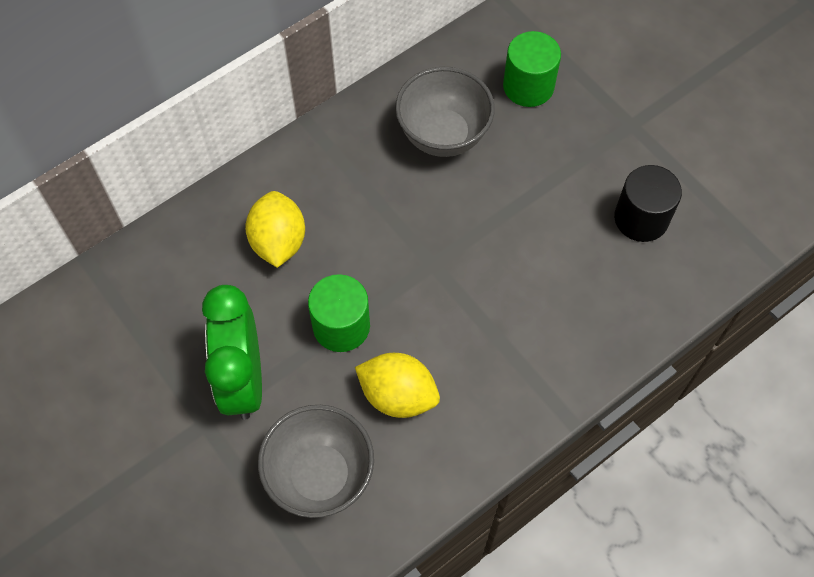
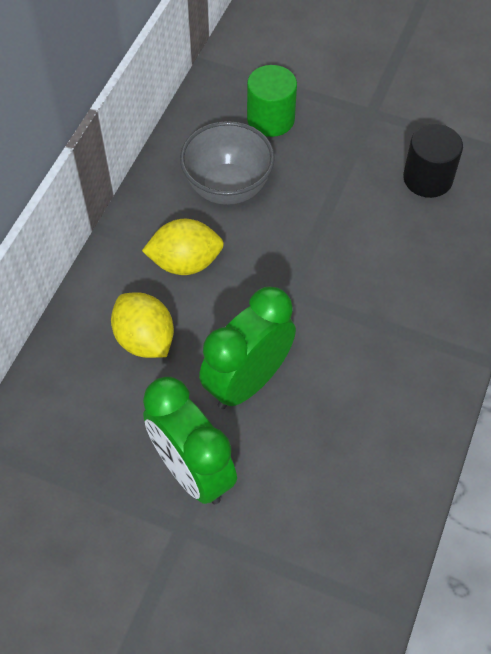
camera: 30 degrees left, 5 degrees down
(320, 476) = (314, 515): grey bowl -> none
(341, 326) = (247, 381): green cylinder -> green clock
(398, 395) = (334, 413): yellow lemon -> yellow lemon (185, 263)

